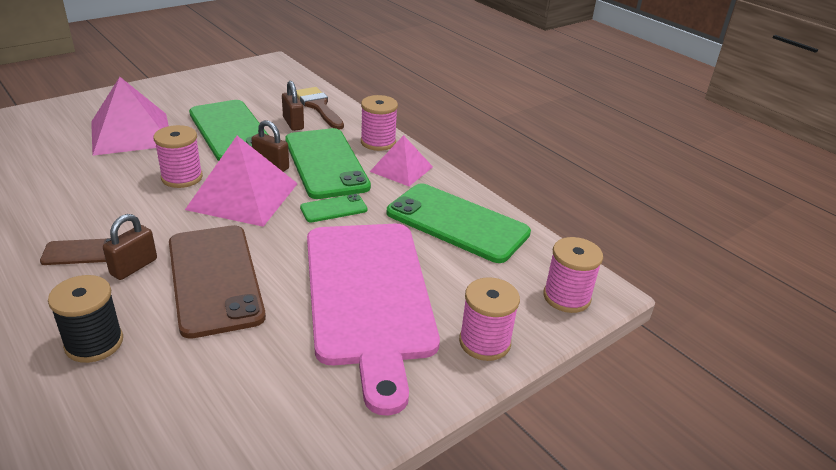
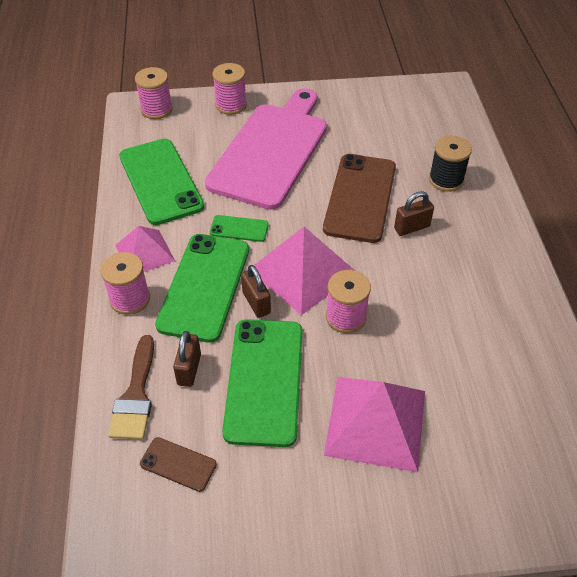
camera: 145 degrees left, 15 degrees up
(82, 252) = (447, 255): brown phone -> brown phone (178, 464)

